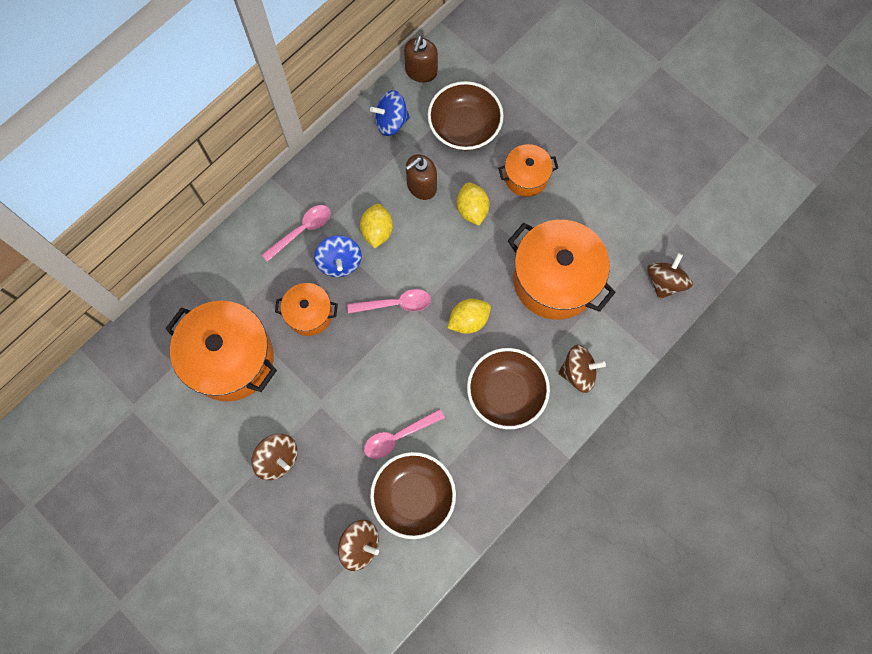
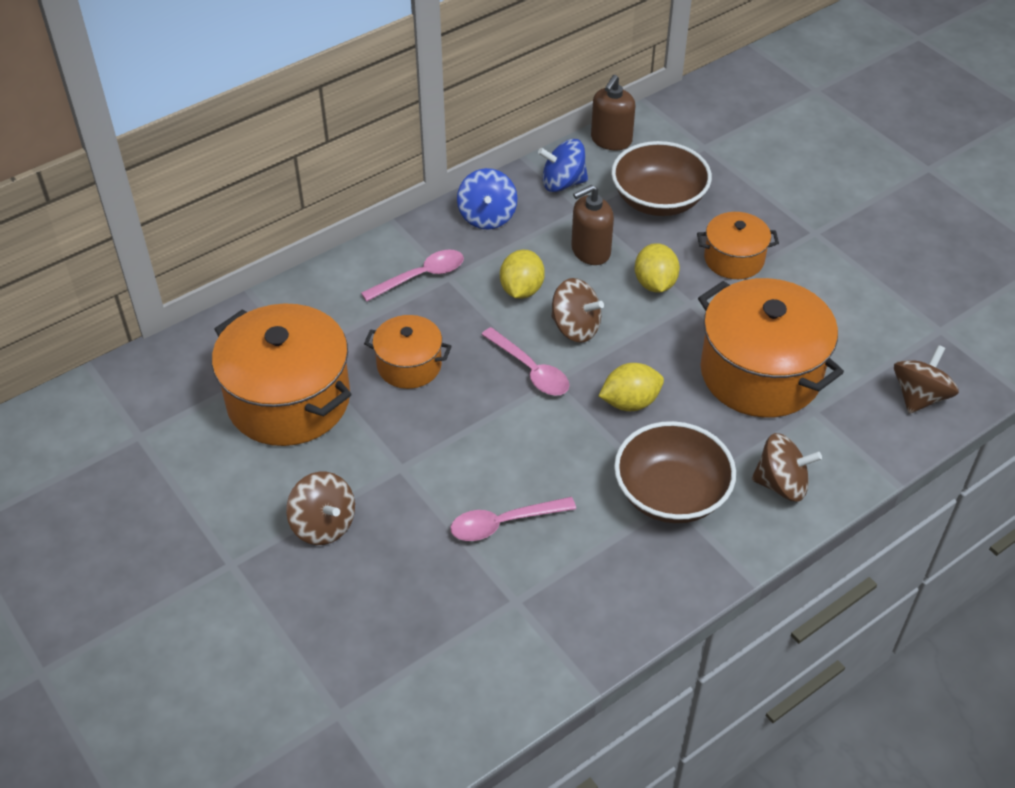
camera: 10 degrees right, 25 degrees down
(340, 262) = (463, 316): blue spinning top -> blue spinning top (487, 216)
(360, 545) = (418, 651): brown spinning top -> brown spinning top (575, 328)
(395, 304) = (530, 370): pink spoon -> pink spoon turned 45 degrees clockwise
(413, 497) = (512, 601): brown bowl -> none

